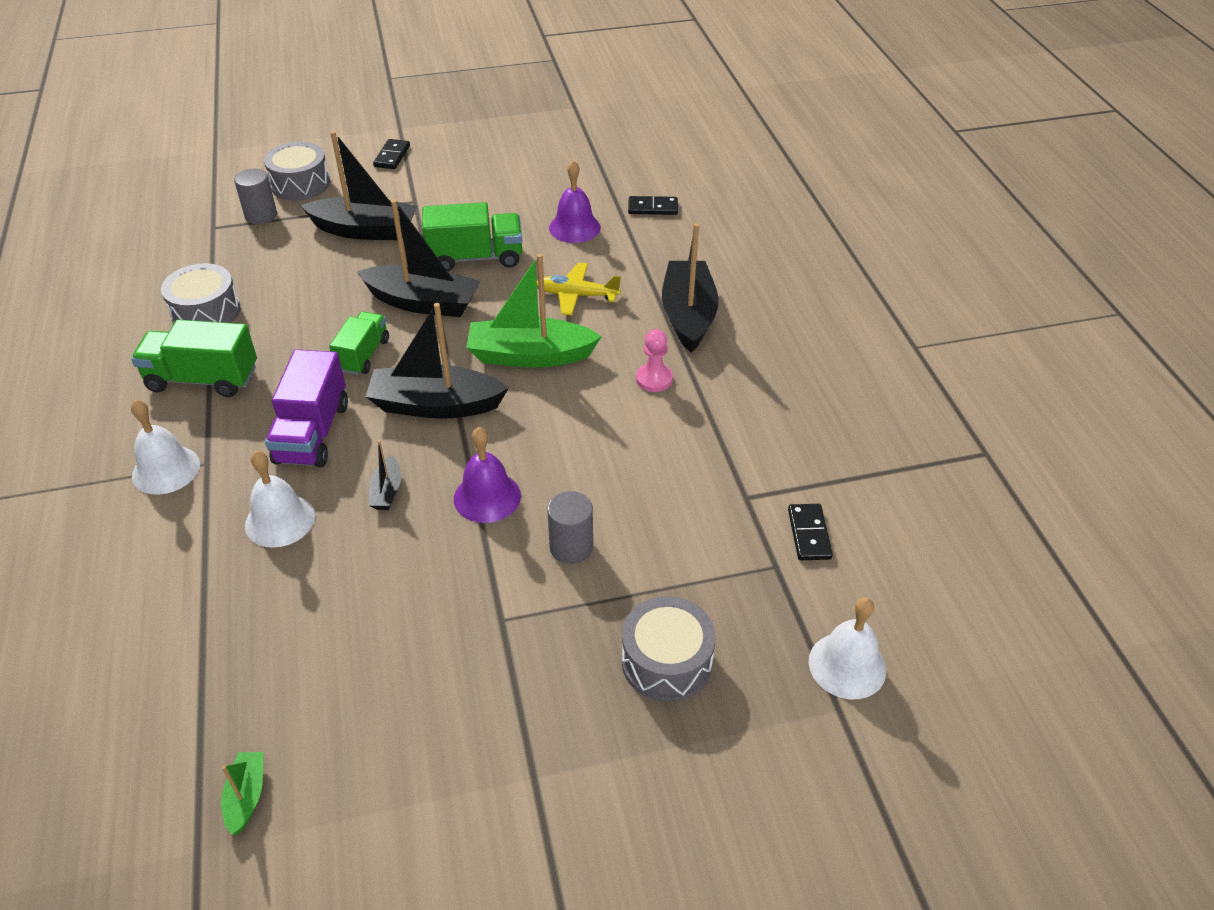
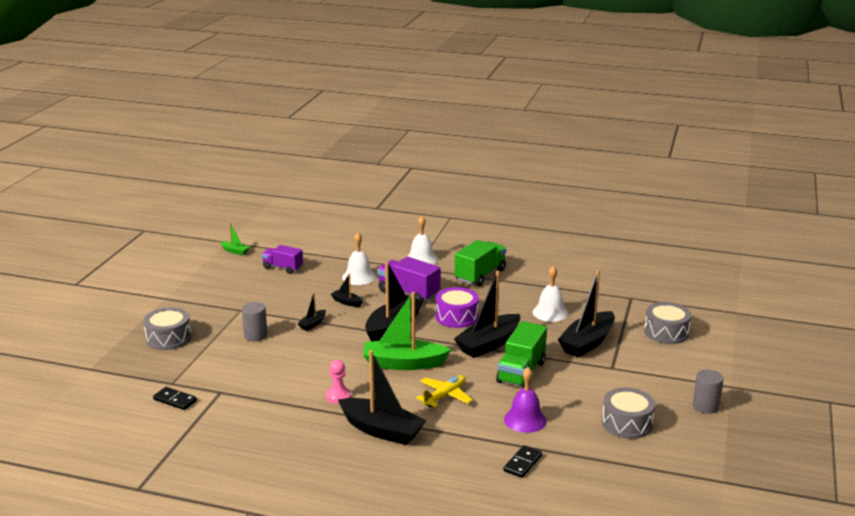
camera: 120 degrees right, 20 degrees down
(206, 312) = (540, 284): grey drum -> grey drum (627, 423)
(261, 215) = (633, 314): grey cylinder -> grey cylinder (705, 406)
(294, 655) = (283, 268): none -> purple truck
(363, 355) = (456, 317): green truck -> purple drum
(392, 156) = (684, 373): black domino -> none
(487, 497) = (312, 324): purple bell -> black boat
(530, 355) = (403, 363): green boat -> green boat turned 120 degrees counterclockwise
(847, 665) = (102, 379): white bell -> white bell (550, 312)

